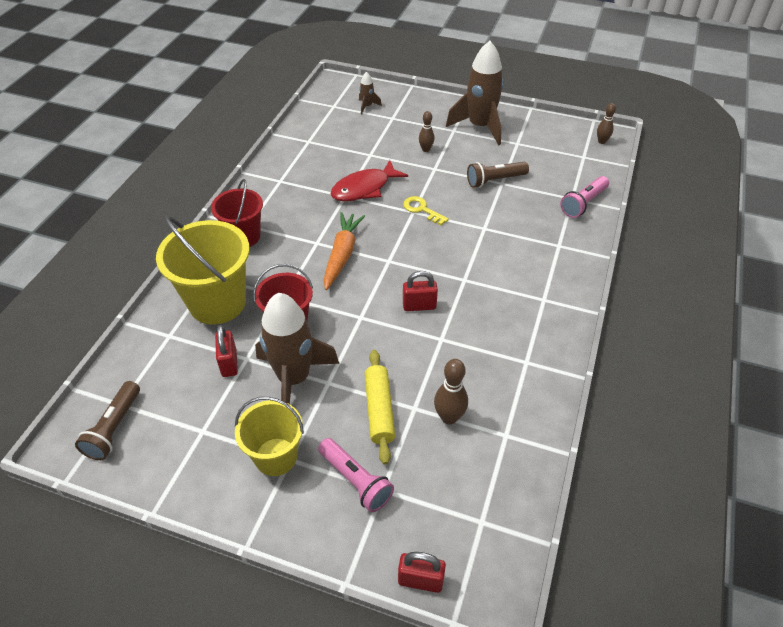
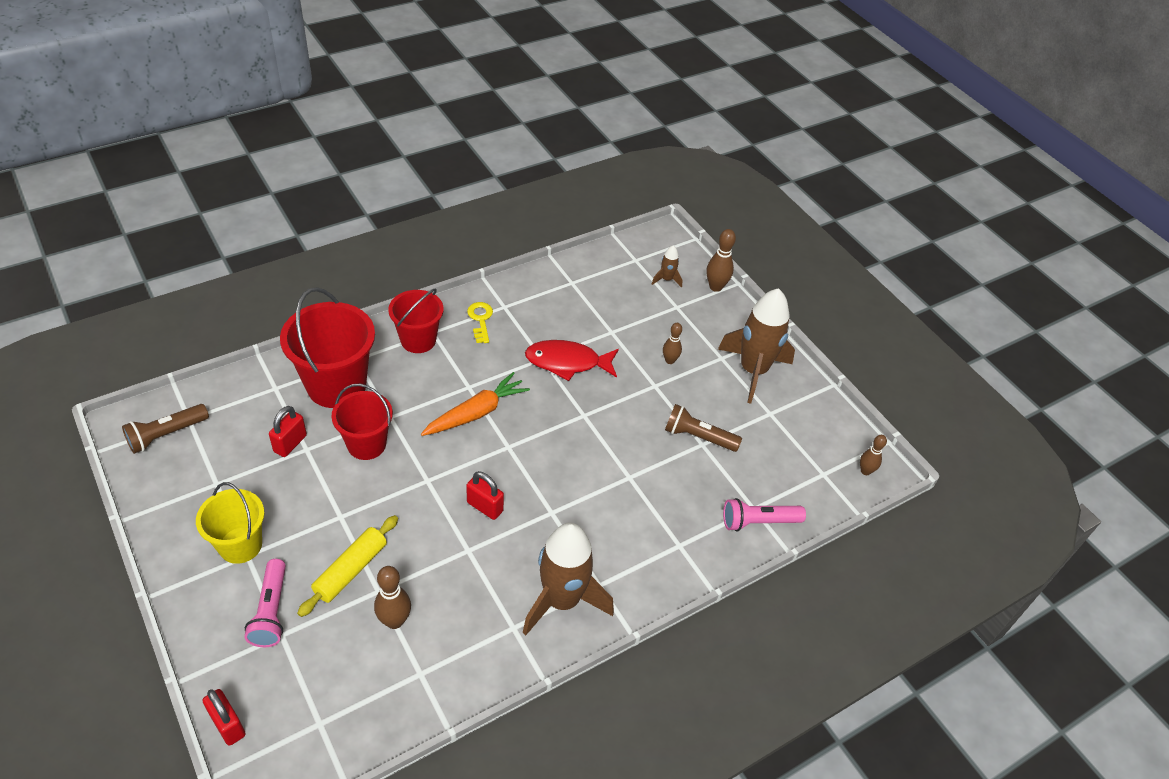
camera: 35 degrees right, 0 degrees up
(217, 303) = (336, 385): yellow bucket -> red bucket
(294, 378) = (320, 493): brown rocket -> brown rocket (562, 600)
(401, 94) = (715, 287): none -> brown bowling pin
(422, 209) = (594, 418): yellow key -> yellow key (480, 320)

